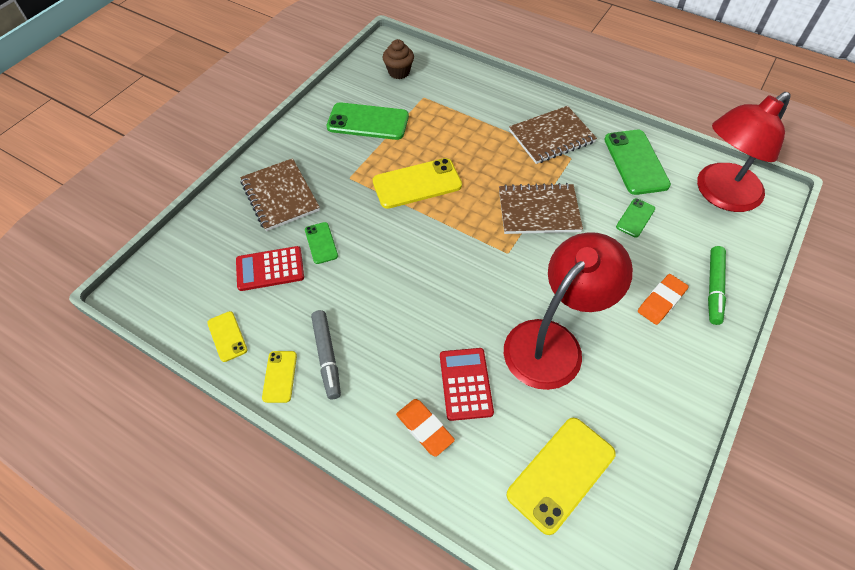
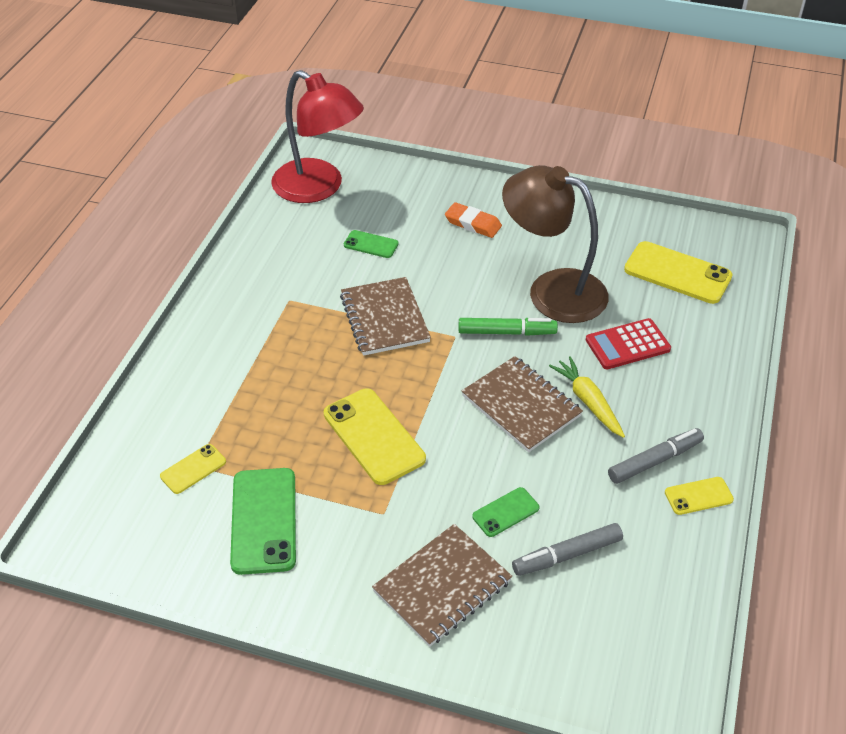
camera: 105 degrees left, 10 degrees down
(227, 336) = (678, 566): yellow phone -> yellow phone (193, 469)
(270, 269) = (567, 555): red calculator -> grey marker
(399, 72) = (138, 509): brown cupcake -> none
(406, 328) = (588, 401): none -> yellow carrot
(425, 428) = (688, 365): orange eraser -> none
(551, 137) = (256, 320): brown notebook -> brown notebook (521, 406)
(553, 342) = (552, 290): red lamp -> brown lamp
(636, 162) = (284, 248): green phone -> none
(714, 288) = (444, 192): green marker -> green marker (506, 332)

